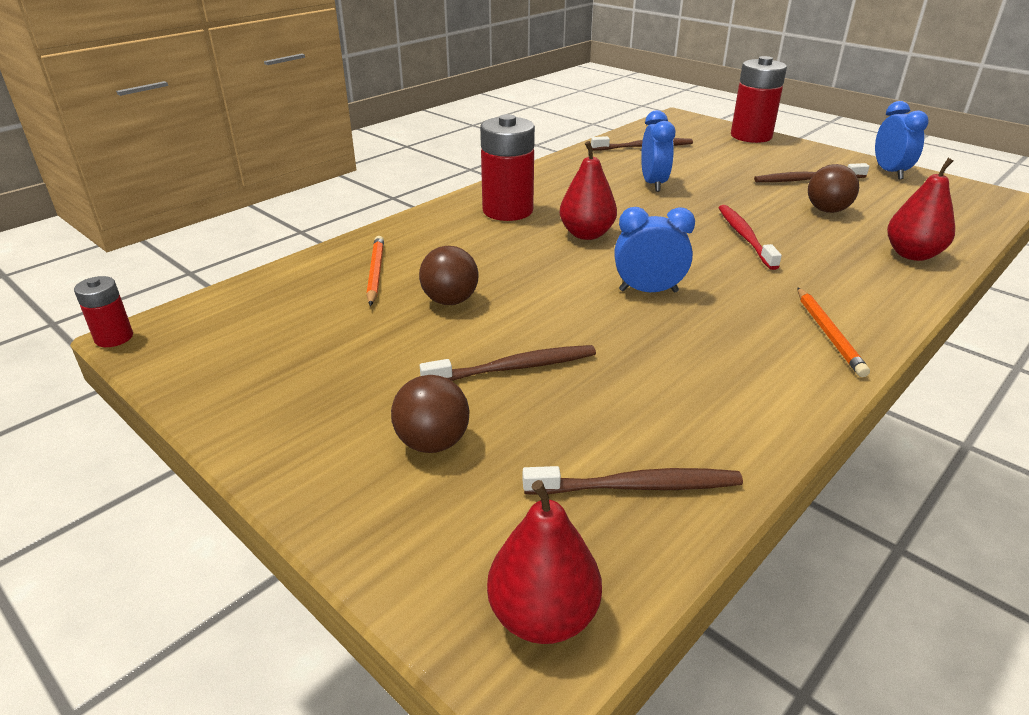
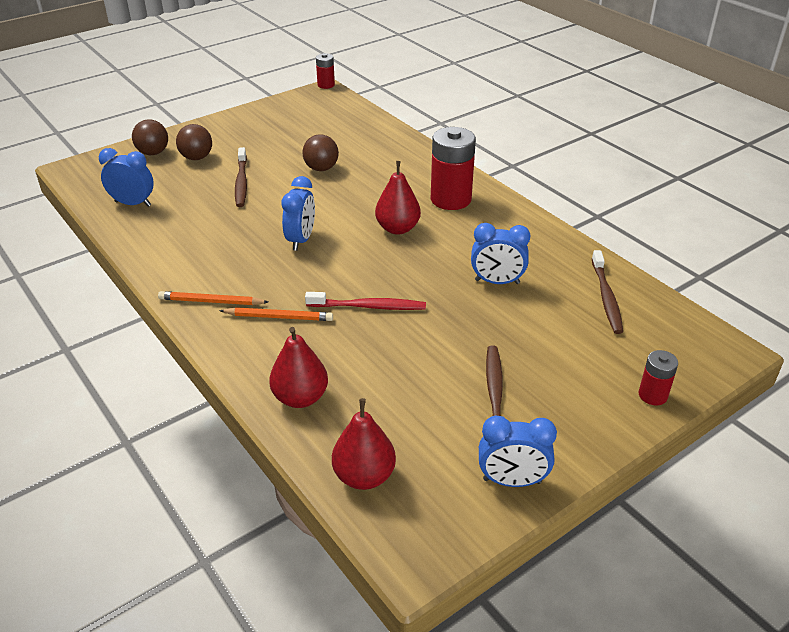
camera: 100 degrees right, 5 degrees up
(375, 273) = (367, 147): orange pencil -> orange pencil (279, 317)
(543, 616) = (88, 174): red pear -> red pear (364, 476)
(638, 486) = (133, 204): brown toothbrush -> blue clock
(751, 136) = (652, 395): red battery -> red battery, size x0.52
(827, 210) = (410, 378): brown ball -> brown ball (153, 153)

